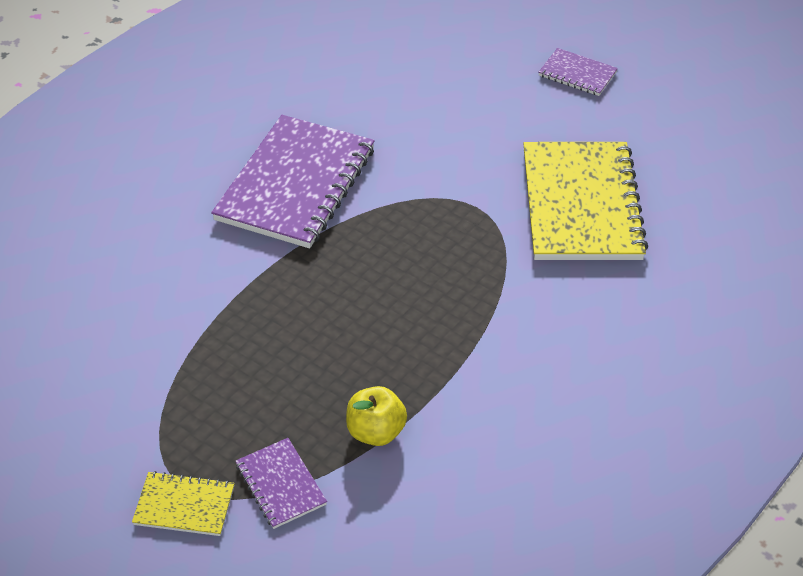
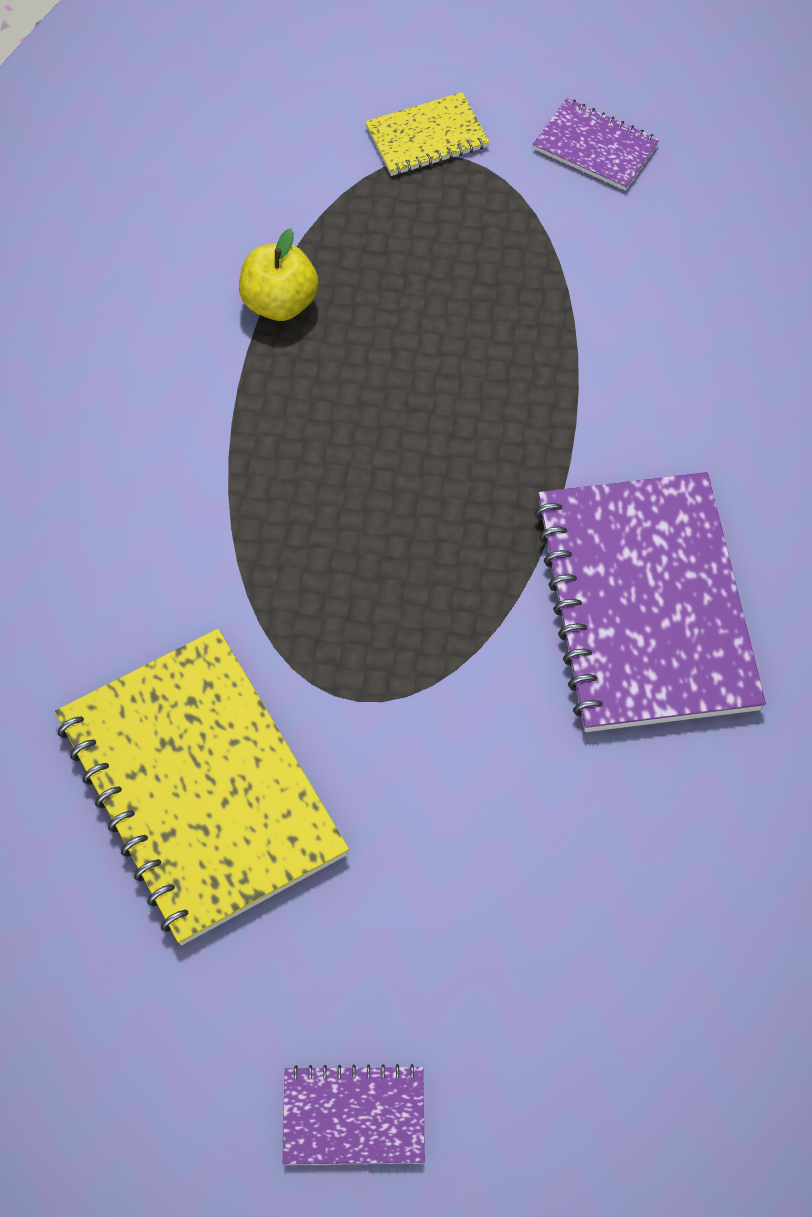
camera: 150 degrees right, 15 degrees up
(280, 484) = (344, 201): purple notebook -> purple notebook (595, 147)

